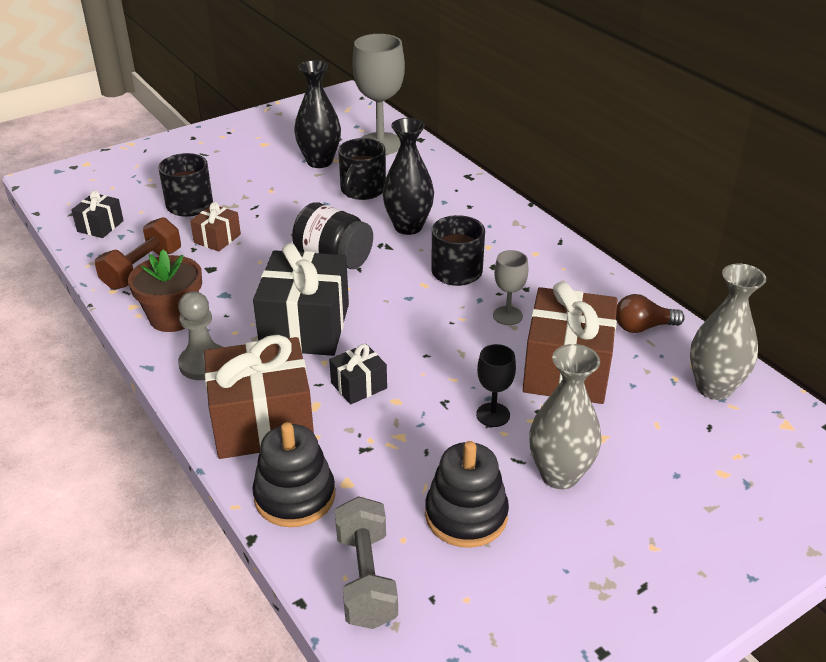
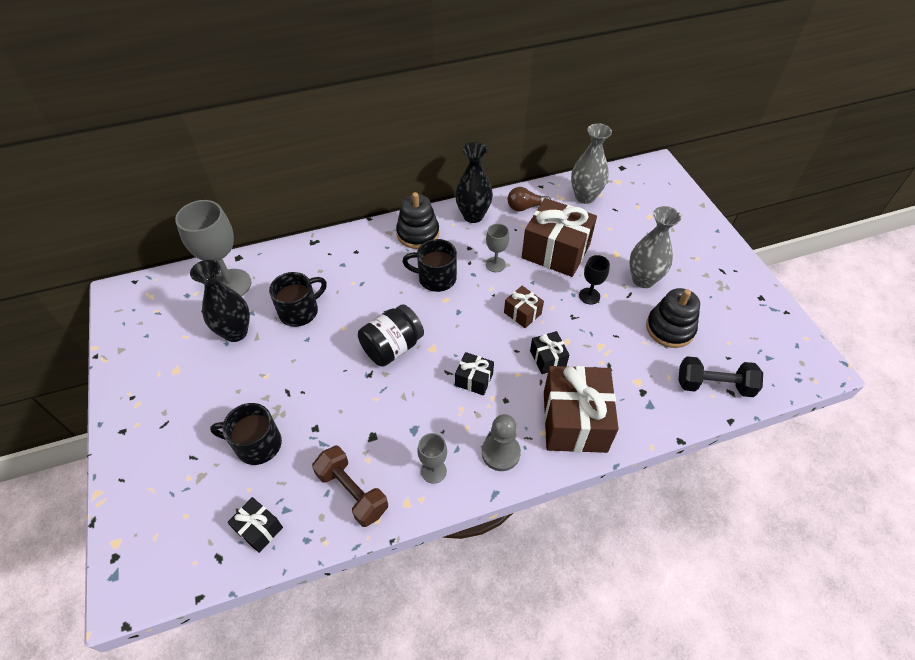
camera: 75 degrees left, 15 degrees up
(173, 317) = (433, 471): brown flower pot -> grey goblet
(217, 238) = (327, 427): brown gift -> brown gift (522, 313)
(295, 496) = (646, 411): black stacking toy -> black stacking toy (418, 233)
(305, 327) = (474, 379): black gift -> black gift, size x0.48
(362, 190) = (300, 311): black mug -> black mug turned 75 degrees counterclockwise
(366, 578) = (714, 385): grey dumbbell -> black dumbbell
(408, 227) = (368, 293): black vase -> black vase (473, 216)
(642, 327) = (525, 207): brown light bulb -> brown light bulb turned 75 degrees clockwise

